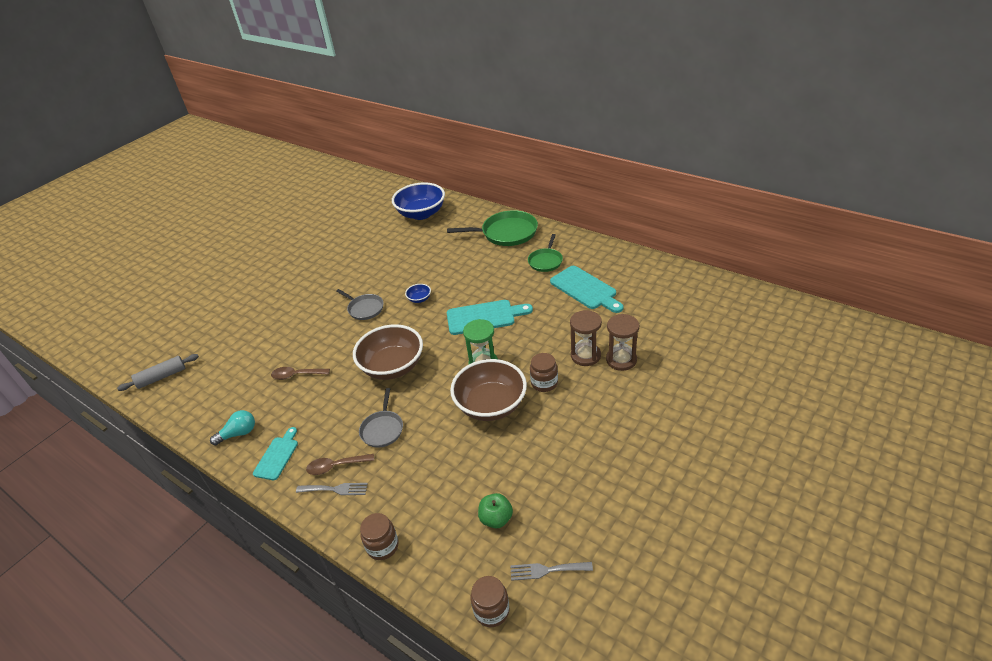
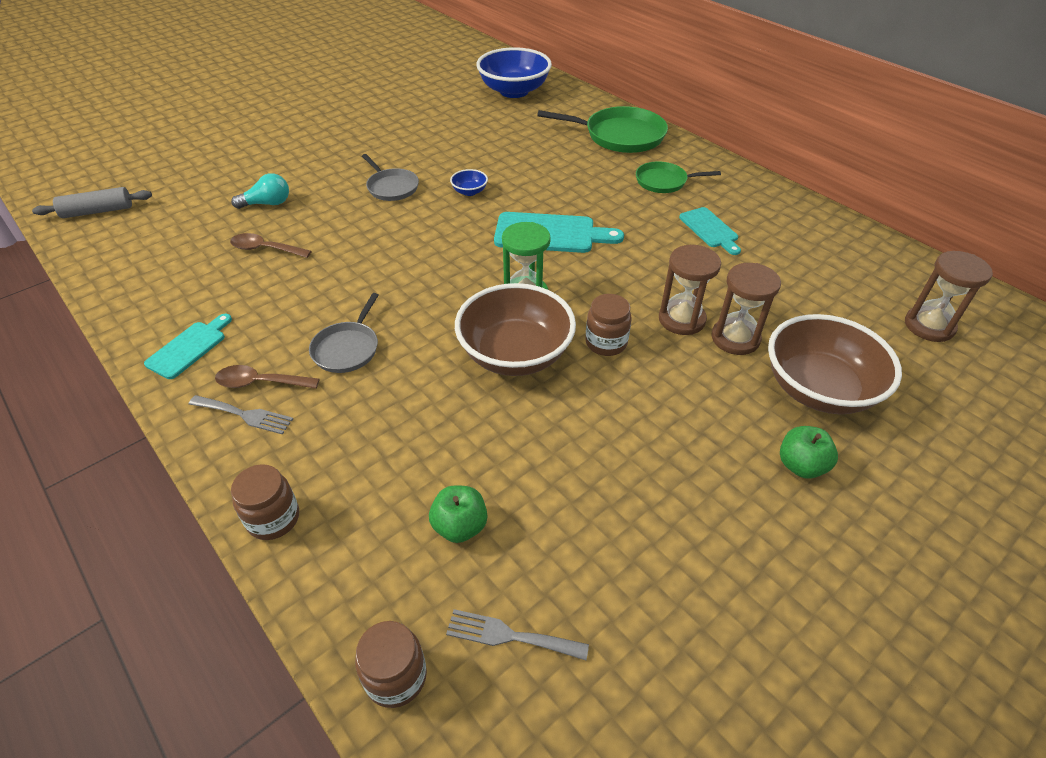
camera: 10 degrees right, 5 degrees up
(238, 433) = (154, 305): turquoise light bulb -> turquoise light bulb (267, 204)
(393, 367) = (397, 269): brown bowl -> brown bowl (818, 389)
(546, 261) = (663, 181): green pan -> green pan turned 60 degrees clockwise
(585, 289) = (710, 229): turquoise cutting board -> turquoise cutting board, size x0.62
(679, 429) = (801, 465): none -> green apple
(732, 322) = (929, 326): none -> brown hourglass

